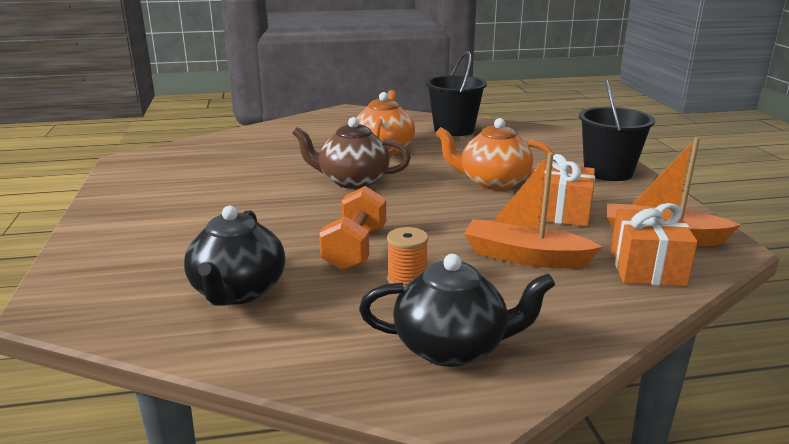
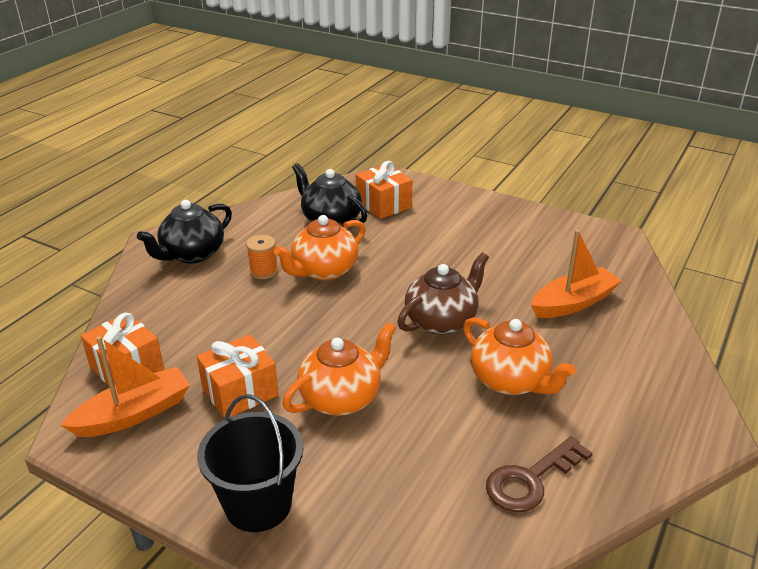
camera: 130 degrees right, 10 degrees up
(156, 274) = (383, 204): none -> orange gift
(355, 249) = (323, 271): orange dumbbell -> orange teapot
(454, 130) = (531, 480): black bucket -> brown key
(525, 257) = (217, 328): orange boat -> orange boat (573, 303)

